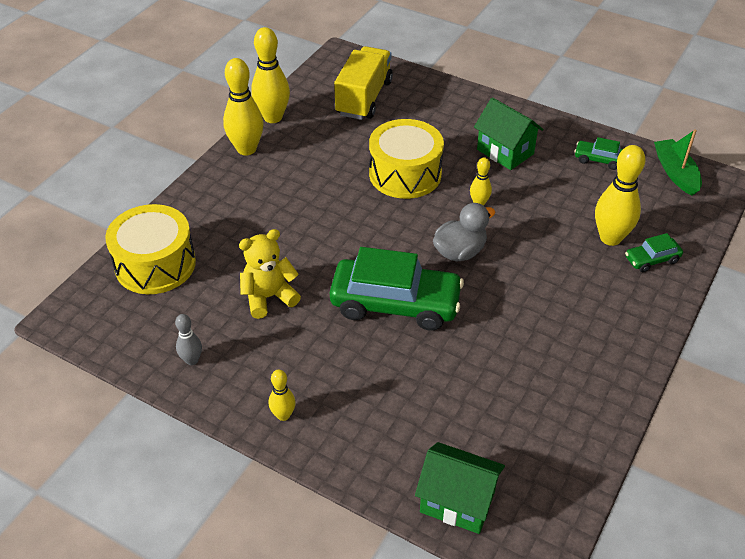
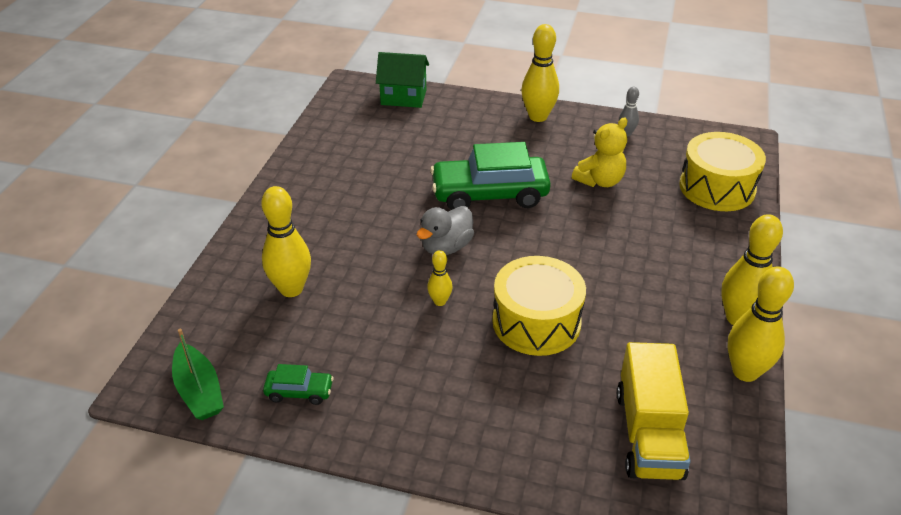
camera: 165 degrees right, 5 degrees down
(283, 415) = (538, 117): yellow bowling pin -> yellow bowling pin, size x1.92
(505, 152) = (424, 379): green house -> none
(652, 259) = (249, 274): green car -> none

